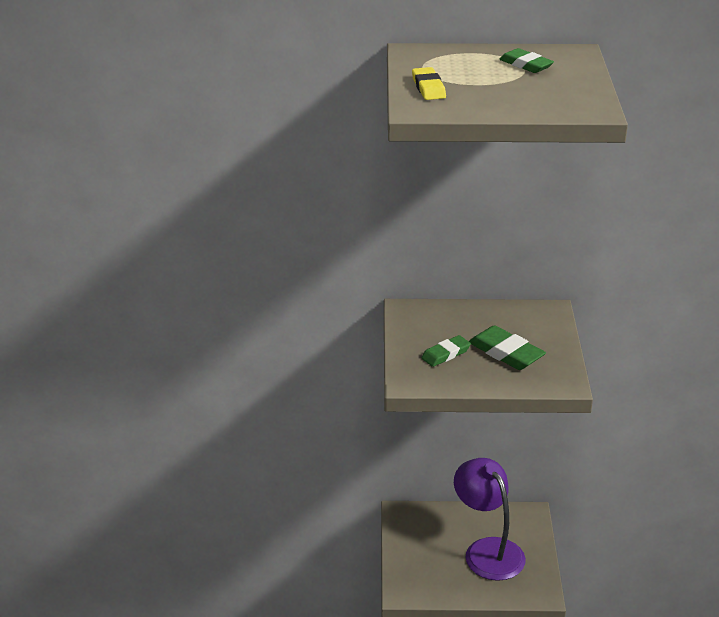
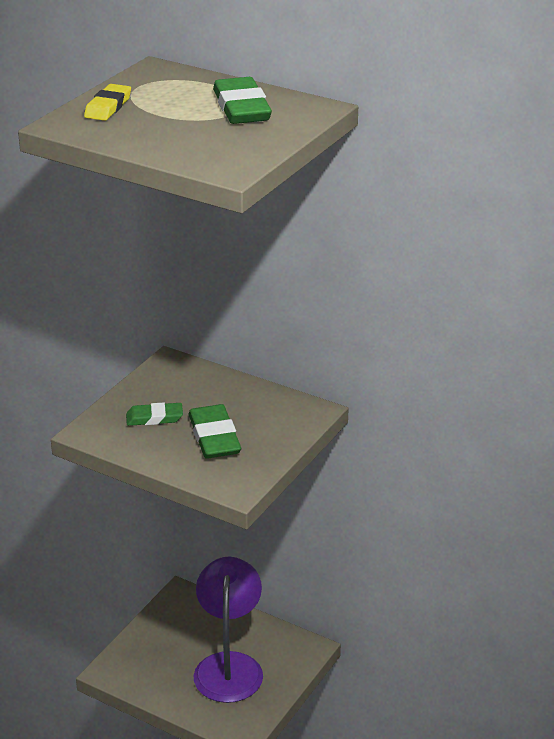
camera: 30 degrees right, 0 degrees up
(526, 65) = (241, 108): green eraser -> green eraser, size x1.57

